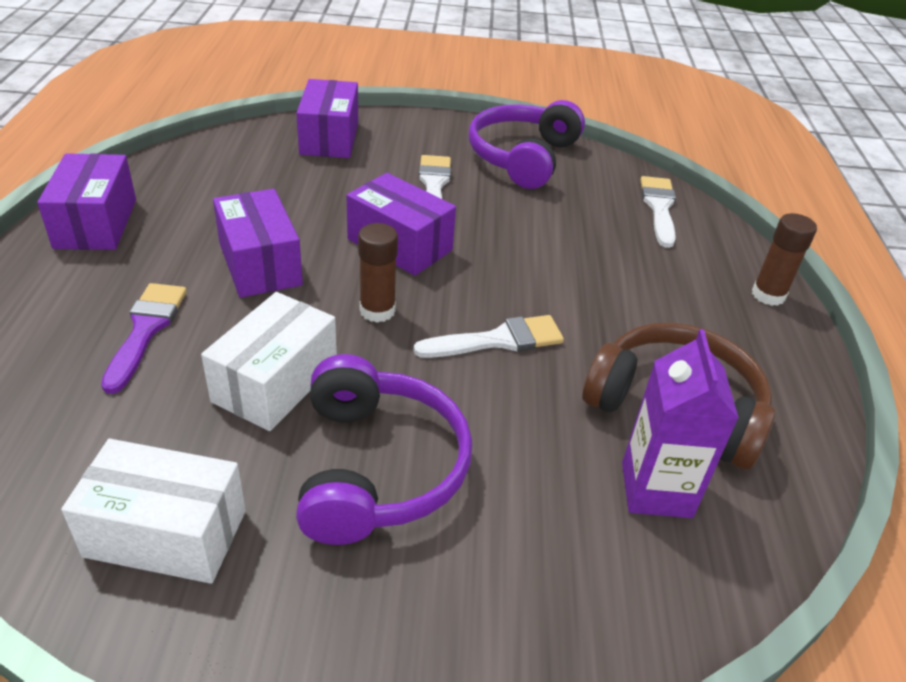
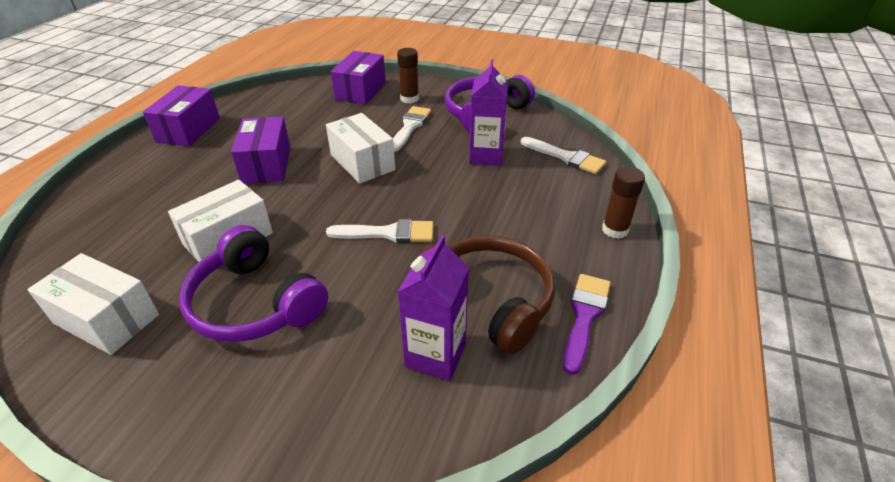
camera: 20 degrees right, 0 degrees up
(146, 330) = (175, 196): purple brush -> purple brush (584, 316)
(377, 310) = (320, 203): brown glue stick -> brown glue stick (409, 99)
(377, 467) = (255, 303): purple headphones -> purple headphones turned 120 degrees clockwise
(399, 244) = (362, 162): purple box -> white box
(560, 217) = (486, 156): none -> purple carton
(659, 208) = (566, 157): white brush -> white brush turned 105 degrees clockwise

